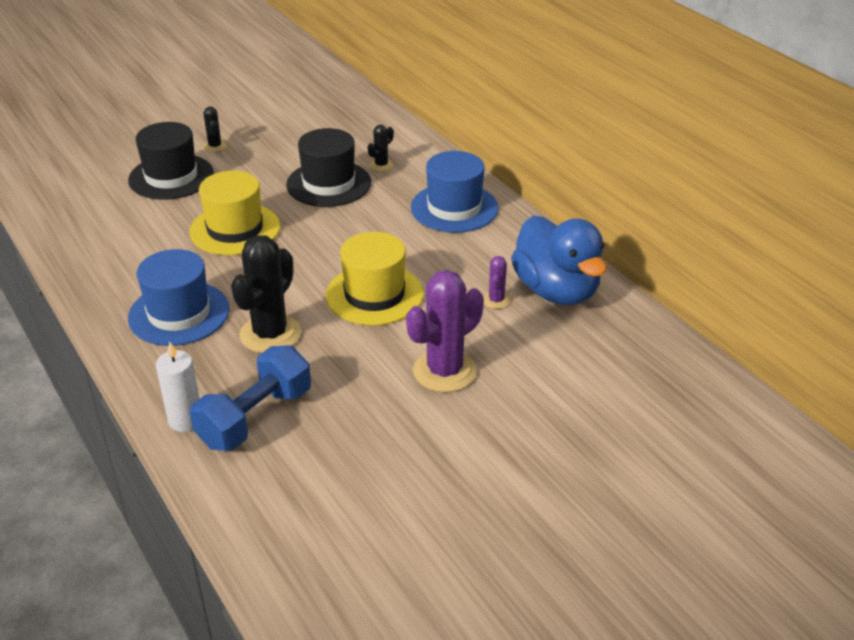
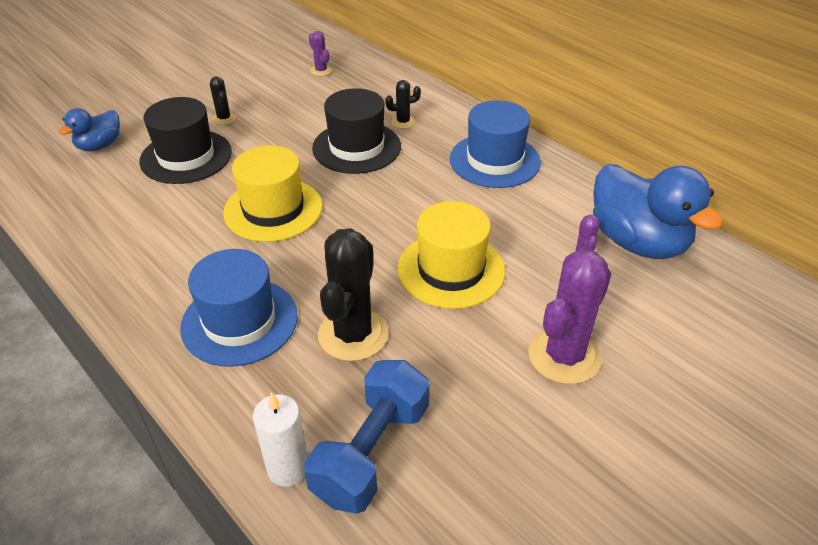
camera: 10 degrees left, 5 degrees up
(97, 160) = (100, 146): none -> blue duck
(320, 110) = (321, 71): none -> purple cactus
(381, 165) = (403, 122): black cactus -> black cactus turned 45 degrees clockwise

